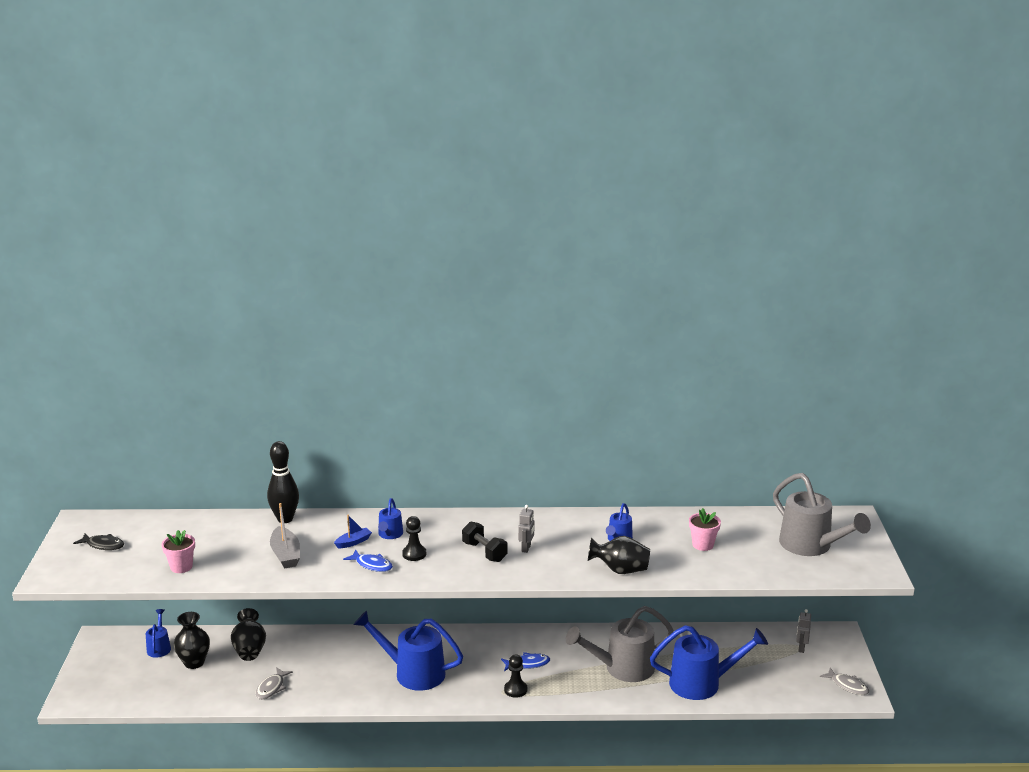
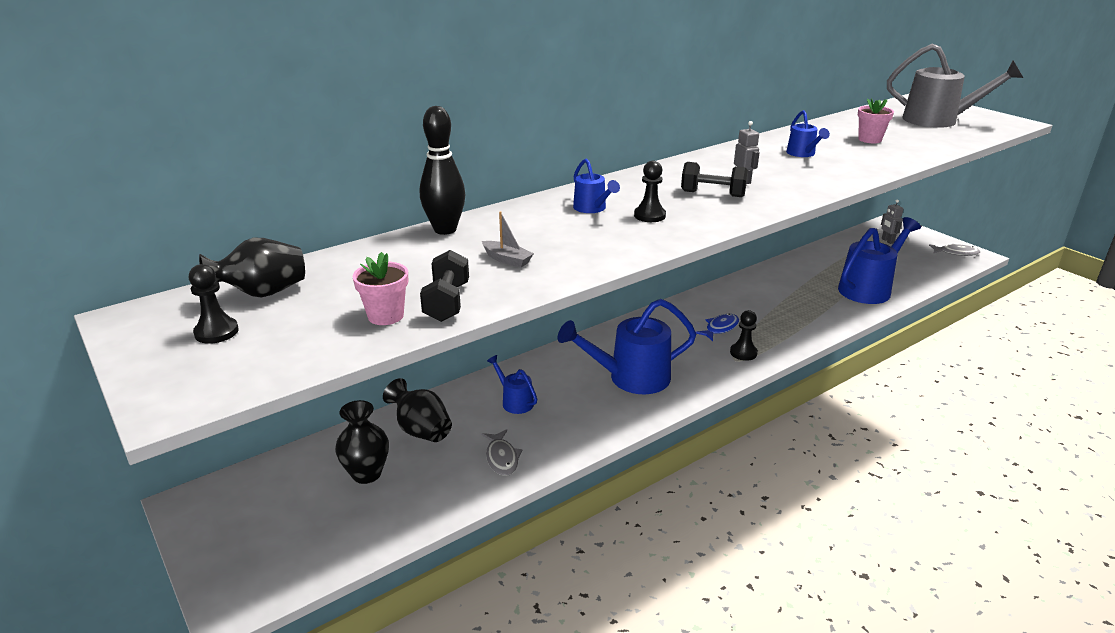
camera: 35 degrees left, 5 degrees up
(103, 545) = (216, 332): black fish -> black pawn
(159, 647) = (295, 477): blue watering can -> blue watering can (514, 401)
(218, 571) = (447, 302): none -> black dumbbell
(285, 555) = (507, 260): grey boat -> grey boat, size x0.62
(353, 542) = (565, 225): blue boat -> none
(372, 565) = (624, 237): blue fish -> none
(620, 570) = (852, 172): black vase -> black vase (262, 293)
(622, 668) = (797, 301): grey watering can -> none

